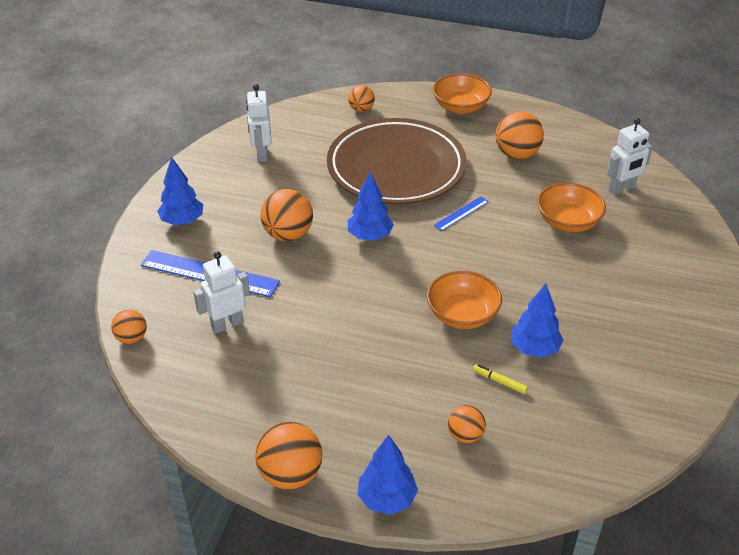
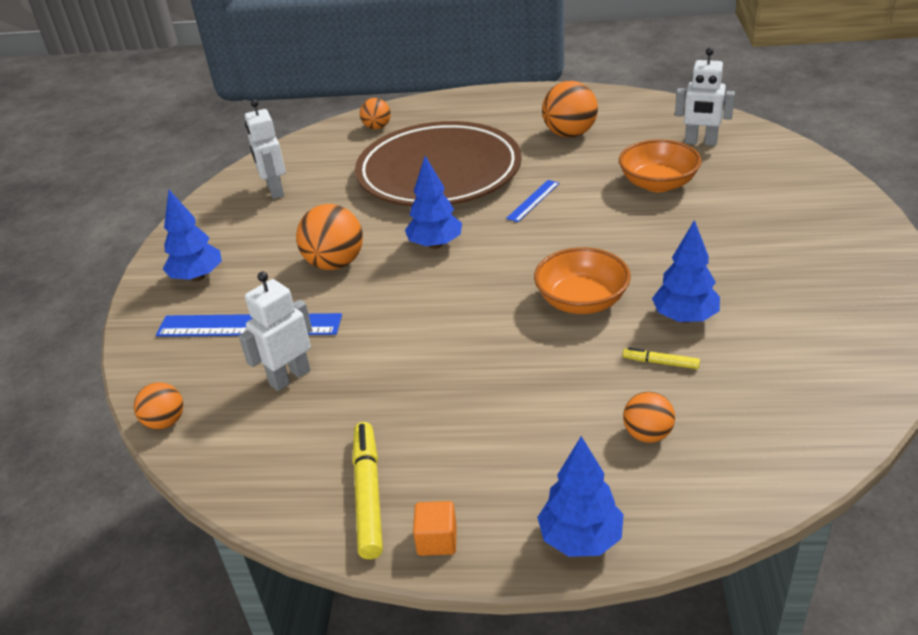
camera: 10 degrees left, 5 degrees down
(255, 430) = (368, 495): none -> yellow marker
(290, 474) = (437, 540): orange ball -> orange cube
(460, 107) = (488, 104): orange bowl -> none
(622, 189) = (700, 142): white robot -> white robot turned 60 degrees clockwise

